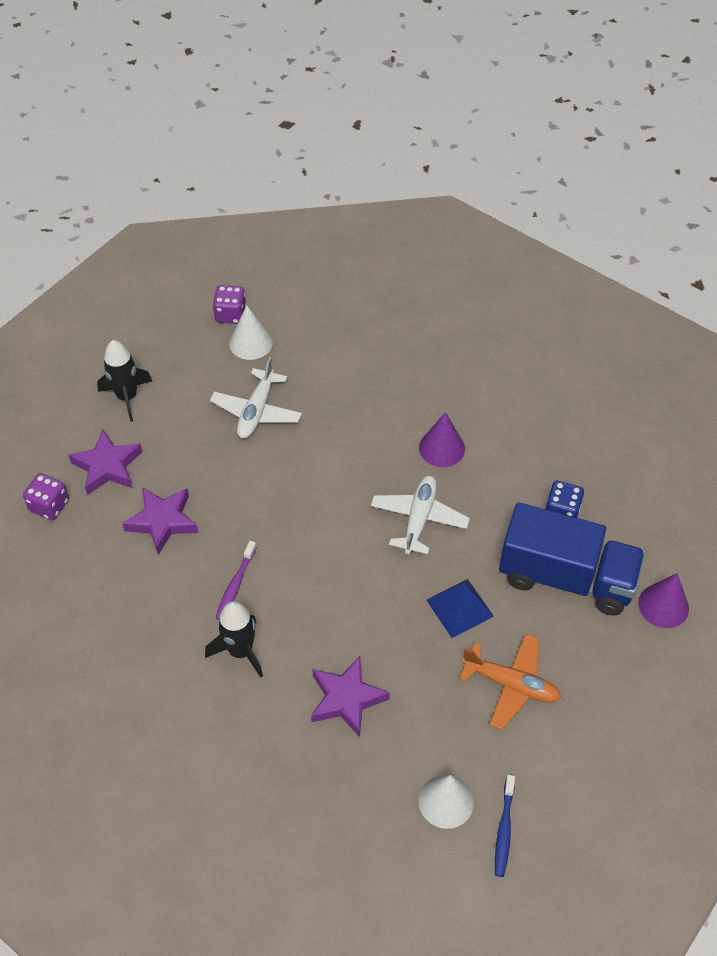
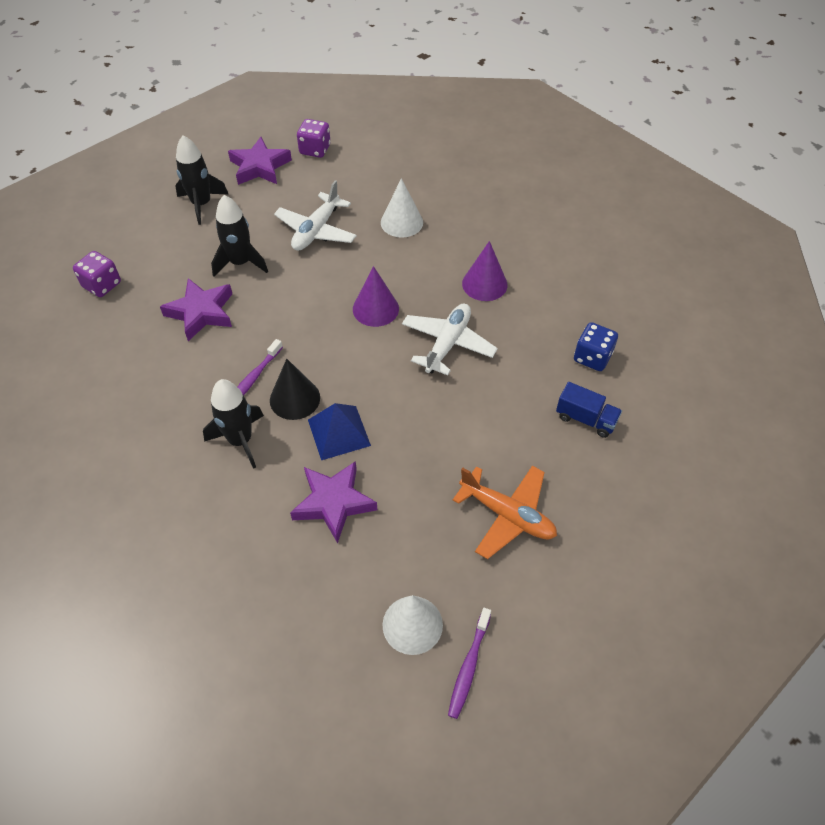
camera: 10 degrees right, 0 degrees up
(107, 466) = (165, 259): purple star -> purple star (259, 167)
(188, 460) = (241, 263): none -> black rocket
(250, 343) = (326, 174): white cone -> white cone (402, 222)
(282, 600) = (295, 399): none -> black cone
(459, 608) = (470, 432): blue pyramid -> blue pyramid (339, 432)
(504, 829) = (469, 666): blue toothbrush -> purple toothbrush
(566, 577) = (586, 419): blue truck -> blue truck, size x0.43
(663, 605) = (684, 461): purple cone -> purple cone (375, 309)

